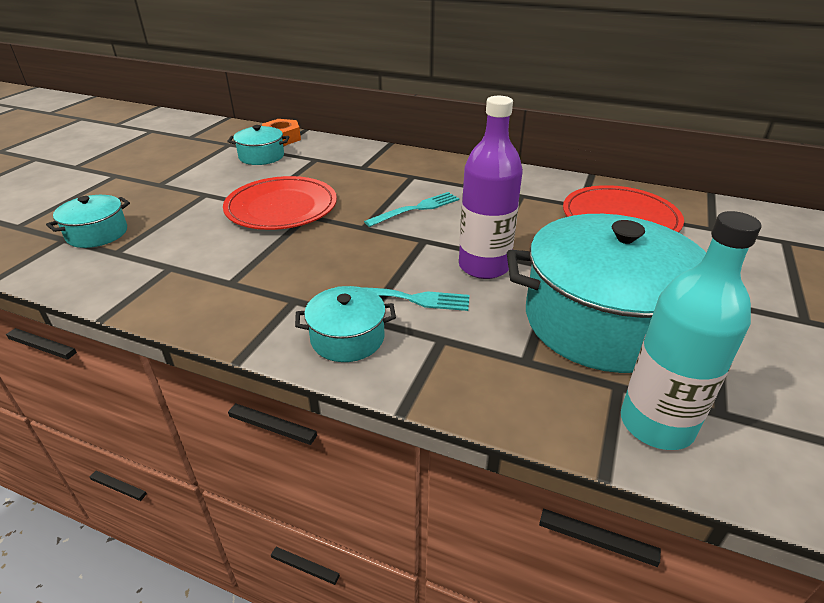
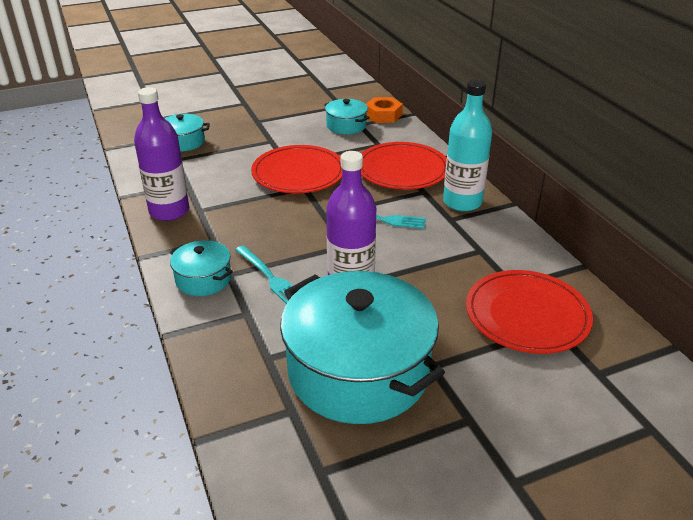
camera: 45 degrees right, 0 degrees up
(194, 301) = (169, 211): none -> purple bottle
(368, 168) = (402, 170): none -> red plate
(656, 424) = (271, 444): turquoise bottle -> turquoise bottle (462, 202)

